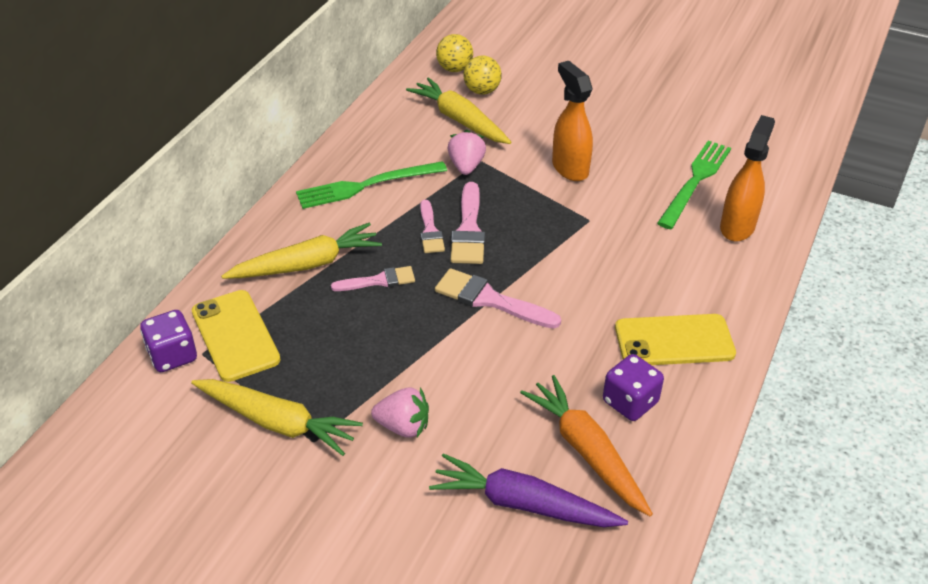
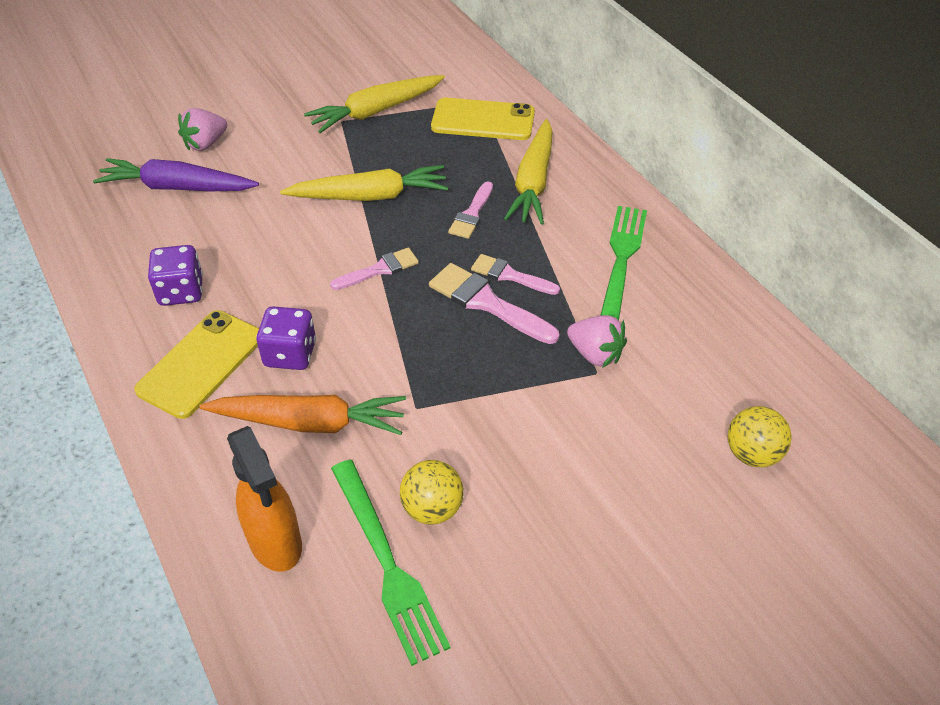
camera: 125 degrees right, 5 degrees up
(172, 356) = (491, 88): purple dice -> purple dice (290, 354)
(403, 426) = (305, 163): pink strawberry -> pink strawberry (205, 144)
(454, 69) = (829, 453): yellow ball -> yellow ball (432, 508)
(459, 120) = (695, 395): yellow carrot -> yellow carrot (370, 196)
(490, 300) = (379, 269): pink brush -> pink brush, size x0.65
(523, 504) = (177, 187): purple carrot -> purple carrot turned 135 degrees counterclockwise
(569, 168) = (518, 446): orange spray bottle -> none
(586, 451) = (173, 240): orange carrot -> orange carrot (310, 423)

